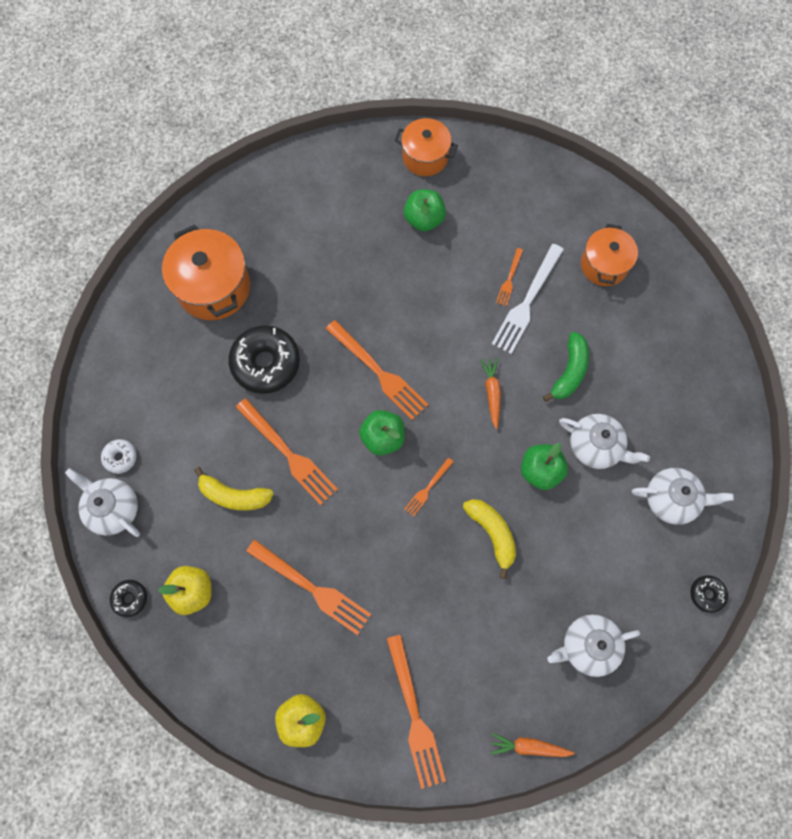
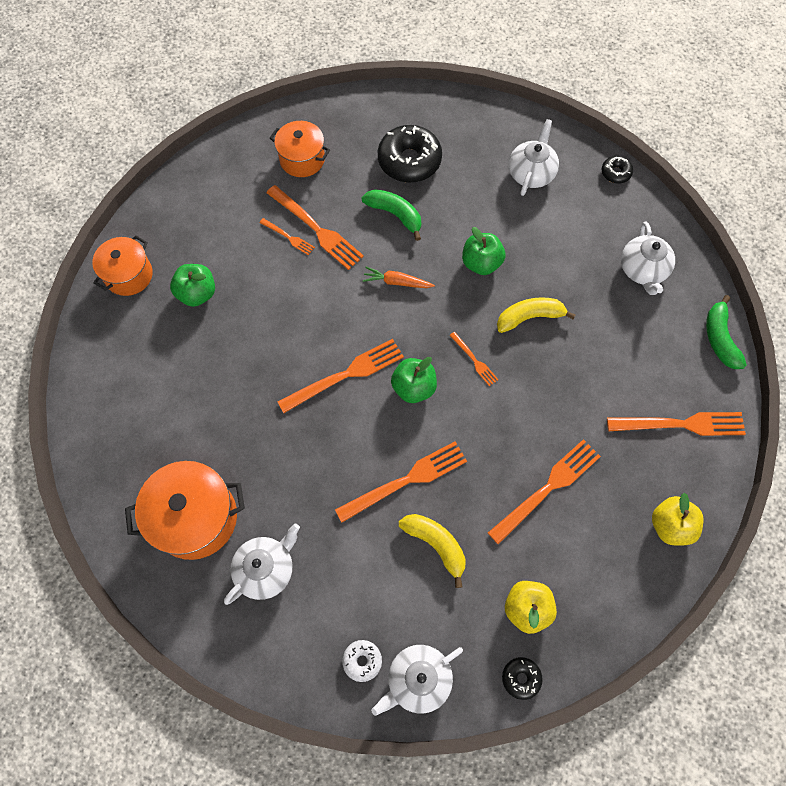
camera: 75 degrees left, 5 degrees down
(234, 495) = (436, 544): yellow banana -> yellow banana turned 75 degrees counterclockwise
(266, 363) = (301, 481): black donut -> black donut (409, 161)
(526, 303) = (317, 230): white fork -> orange fork
(528, 746) = (719, 338): orange carrot -> green banana
(596, 446) = (470, 214): white teapot -> white teapot (266, 569)

